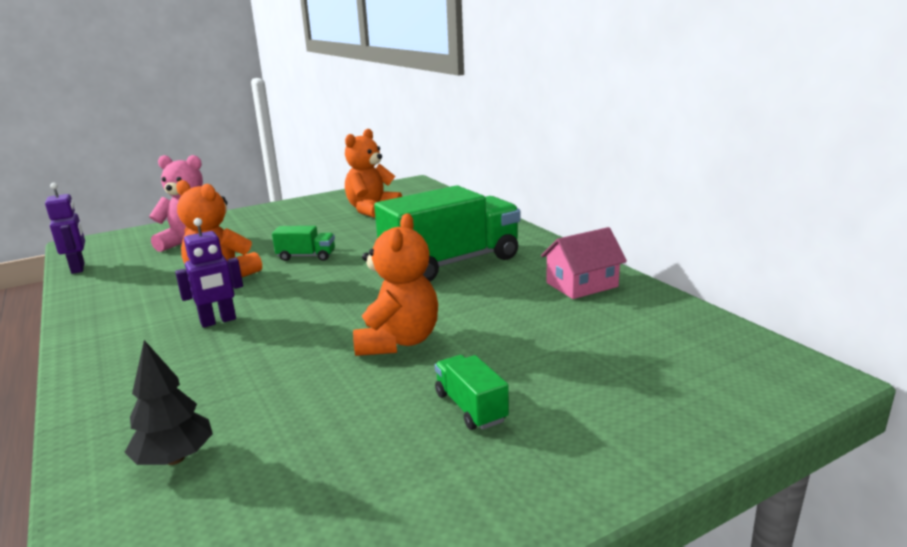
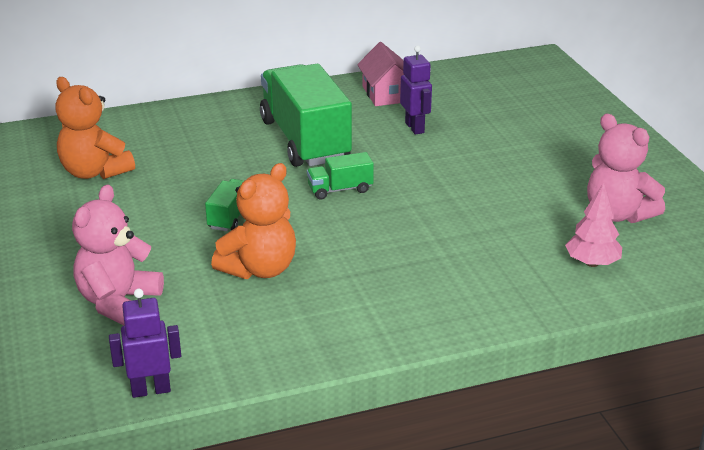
camera: 80 degrees left, 10 degrees up
(175, 459) = (592, 263): black tree -> pink tree
(218, 321) = (378, 262): purple robot -> purple robot (415, 128)
(306, 479) = (617, 214): none -> pink teddy bear
(398, 341) = (454, 176): orange teddy bear -> none
(470, 407) = (552, 157): green truck -> green truck (340, 189)

